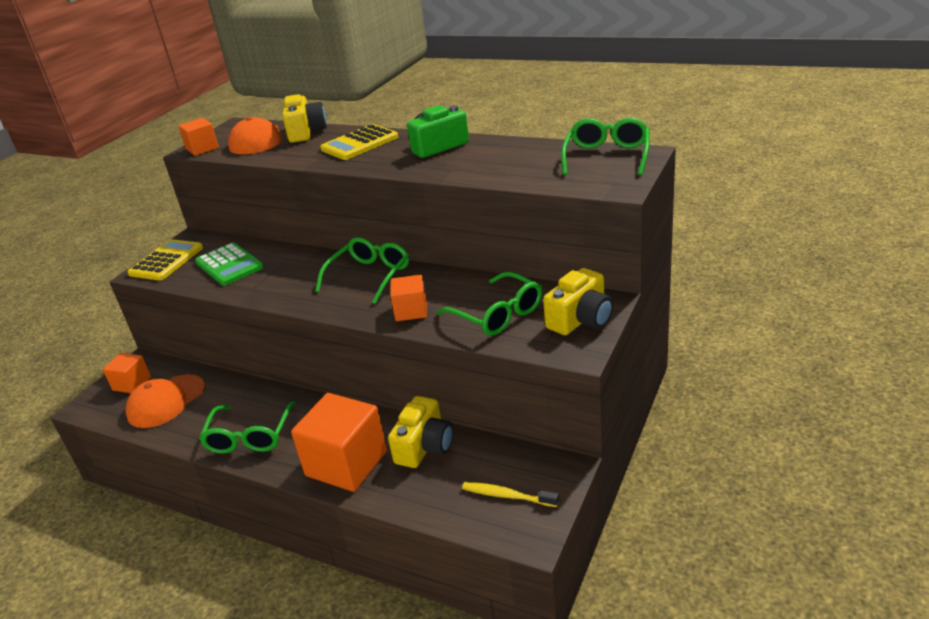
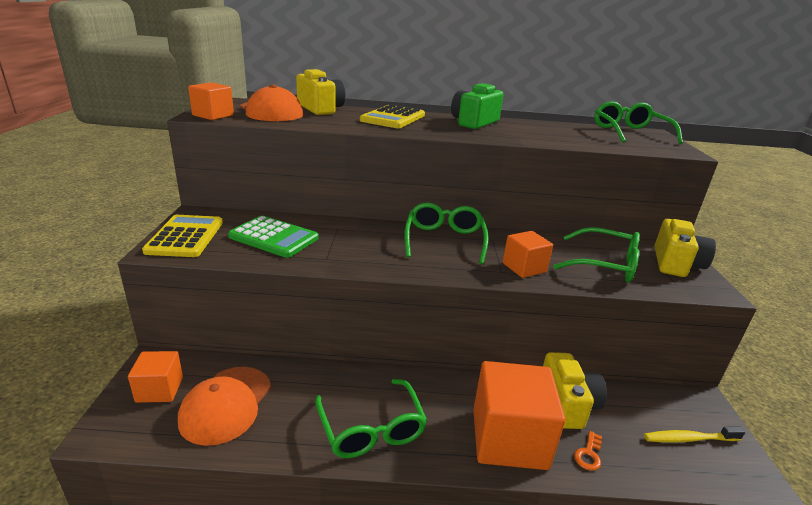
camera: 30 degrees left, 5 degrees down
(400, 488) = (588, 454): none -> orange key

